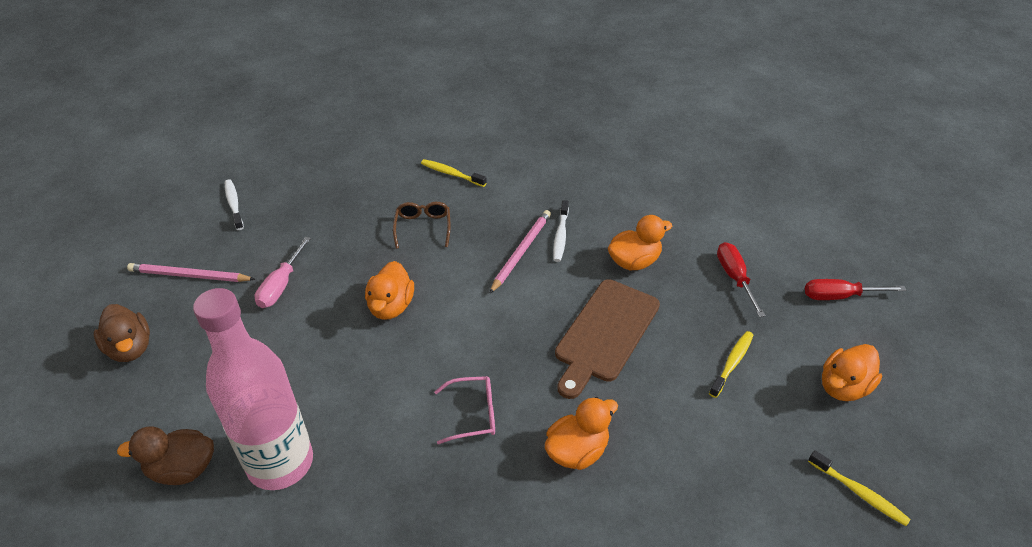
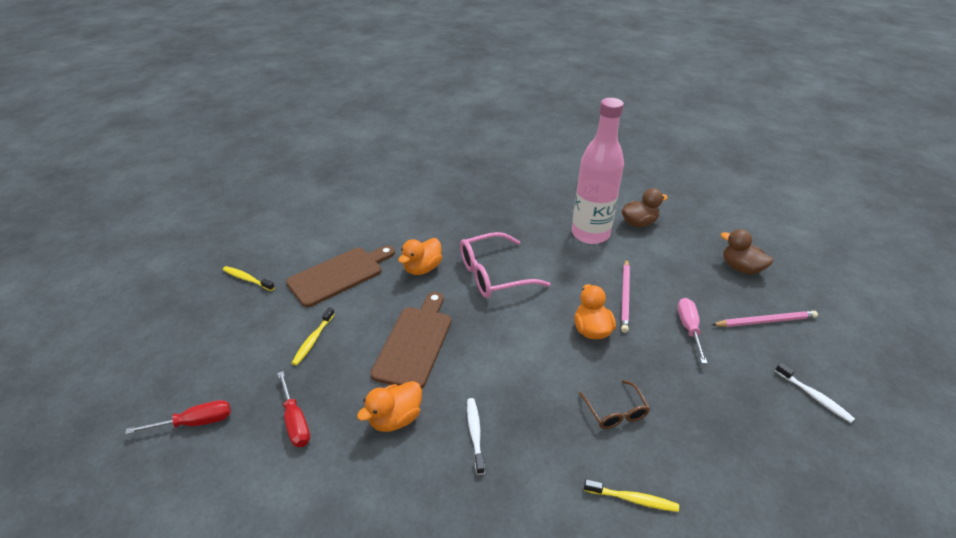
camera: 165 degrees right, 5 degrees down
(473, 414) = (493, 274): pink glasses -> pink glasses, size x1.79
(521, 252) = (508, 404): pink pencil -> pink pencil (625, 296)
(709, 467) = (339, 275): none -> brown cutting board
(843, 387) = (229, 339): orange duck -> none

